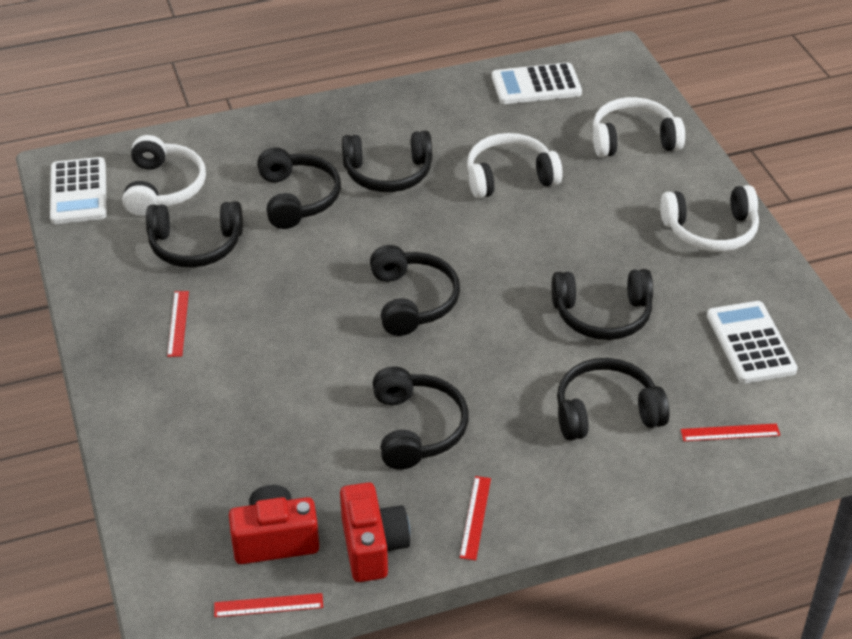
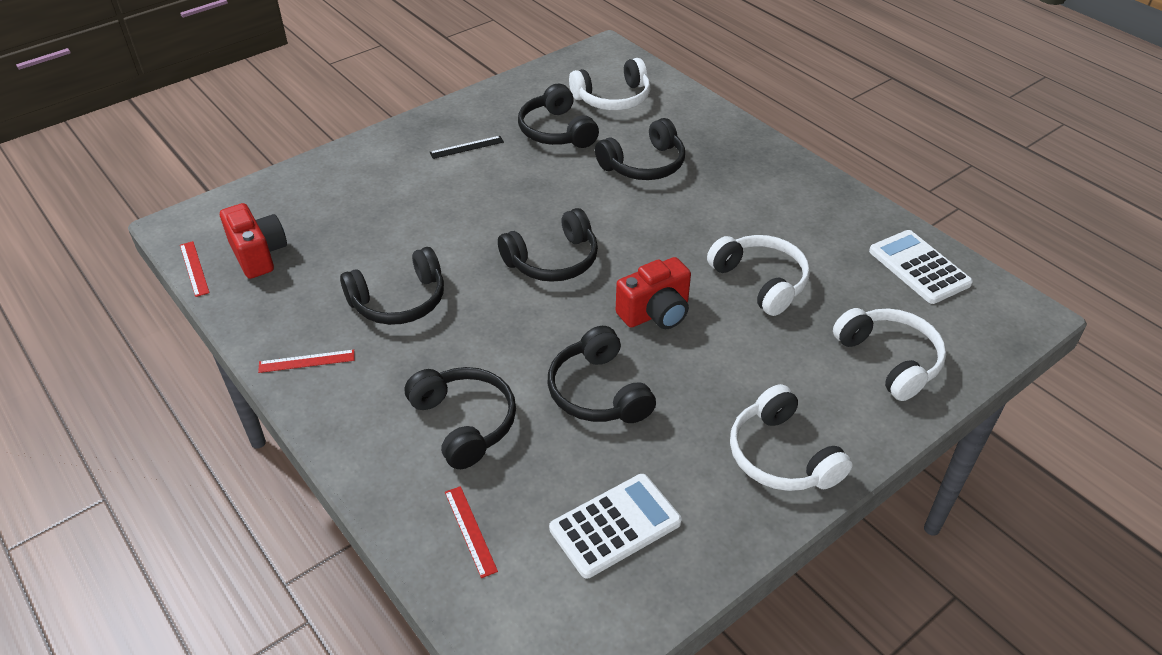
camera: 70 degrees right, 0 degrees up
(78, 192) = (584, 64): white calculator -> none
(178, 323) = (467, 147): red ruler -> black ruler
(373, 546) = (262, 308): red camera -> red camera (655, 313)
(388, 173) = (711, 205): black headphones -> none

